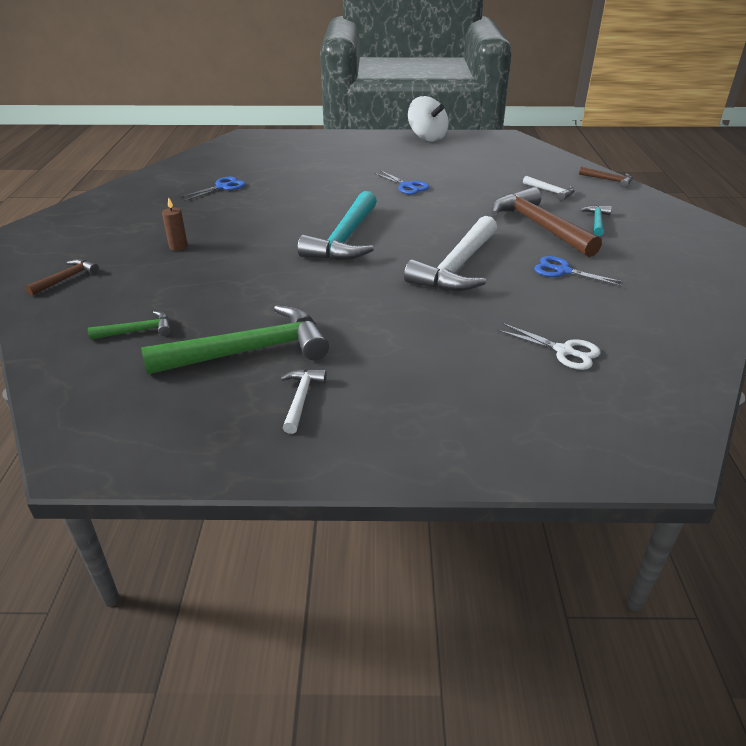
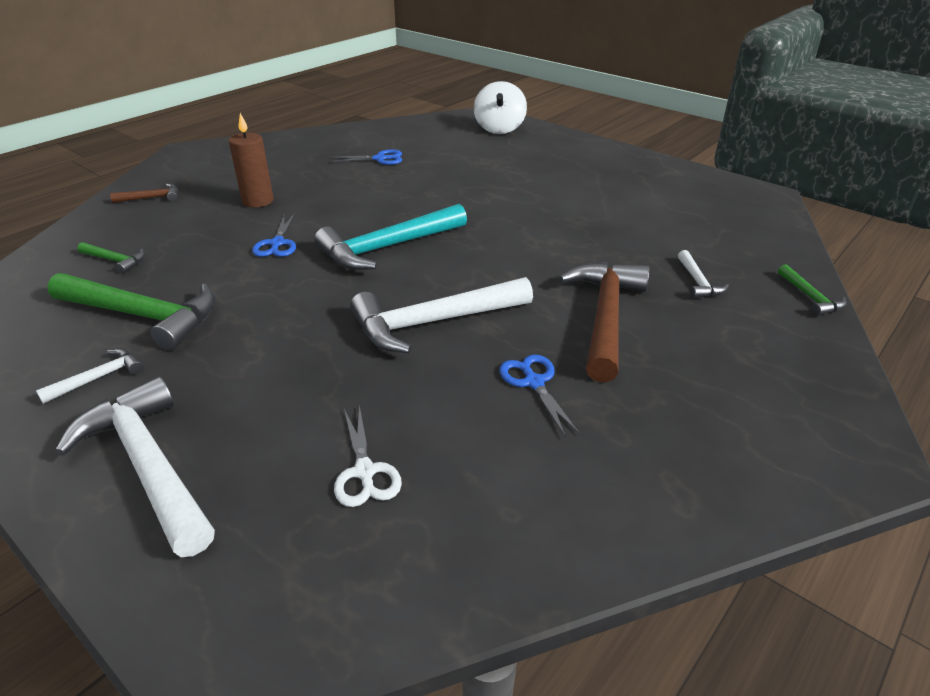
camera: 40 degrees right, 0 degrees up
(178, 247) = (258, 201): brown candle -> brown candle, size x1.69
(407, 186) = (542, 215): blue scissors -> blue scissors (277, 243)
(427, 137) = (662, 167): white spinning top -> white spinning top (499, 128)
(443, 418) = (148, 465): none -> white hammer
(597, 221) = (690, 343): turquoise hammer -> none
(609, 180) = (810, 297): brown hammer -> green hammer

